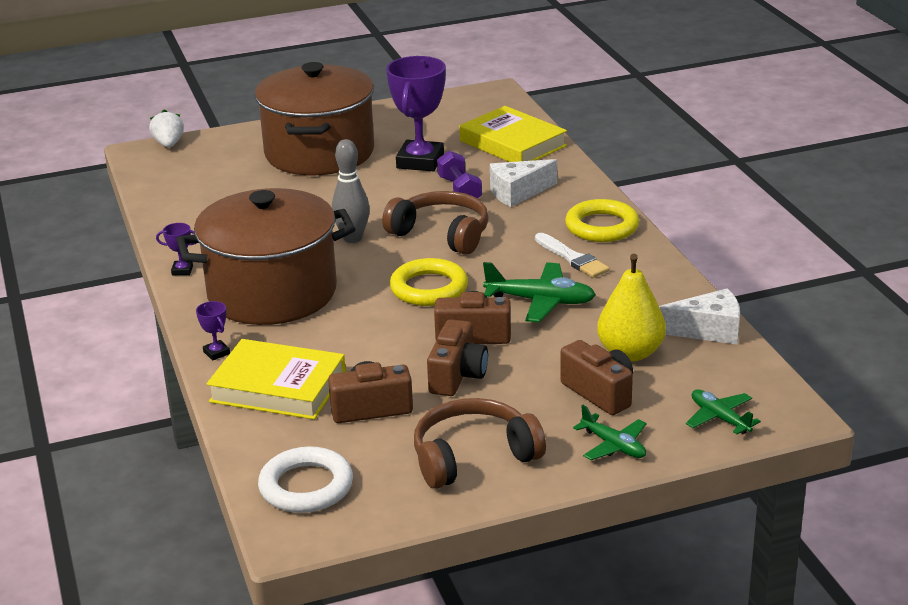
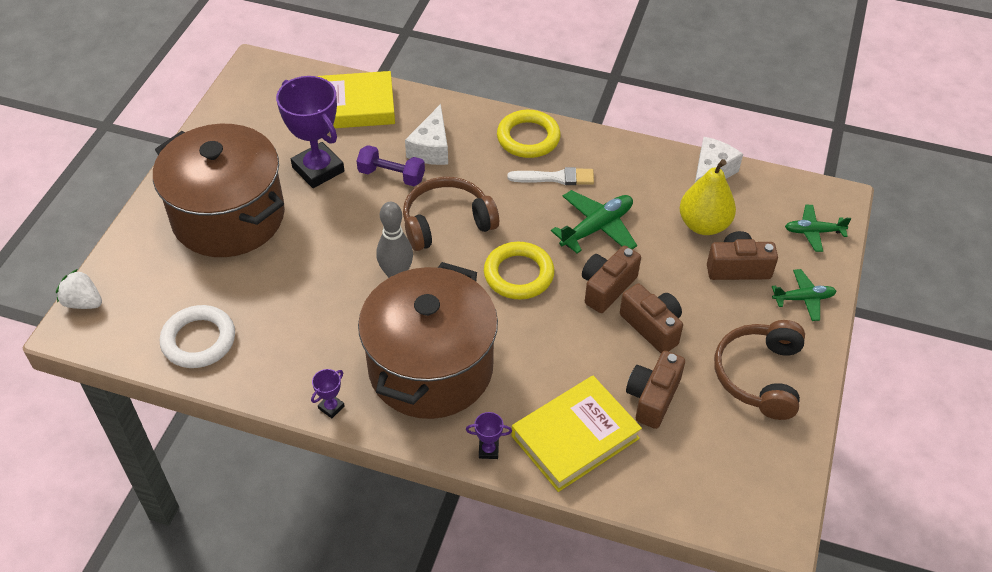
camera: 55 degrees left, 20 degrees up
(306, 486) = (722, 489): white ring -> white ring (199, 340)

